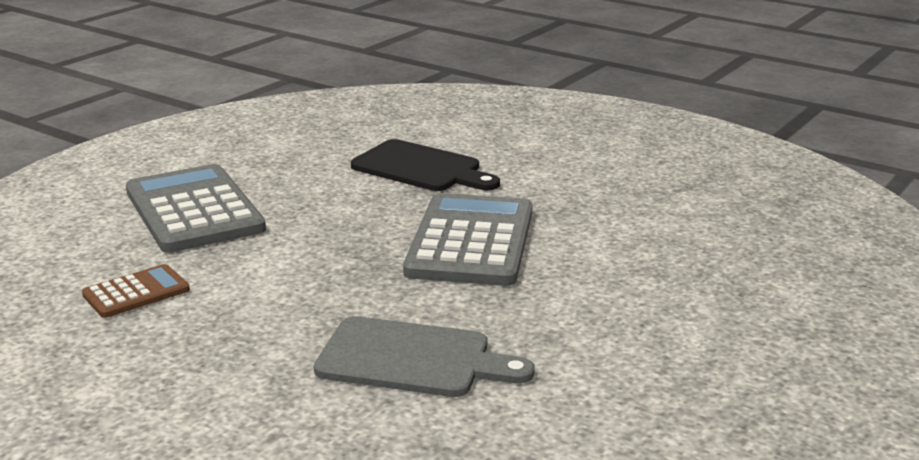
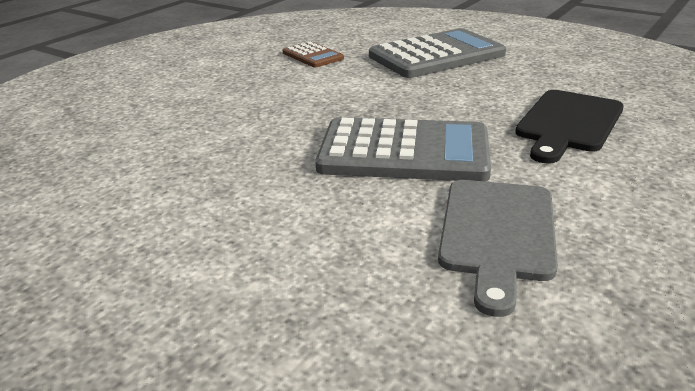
camera: 90 degrees right, 5 degrees up
(412, 359) = (203, 137): grey cutting board -> grey cutting board (497, 234)

